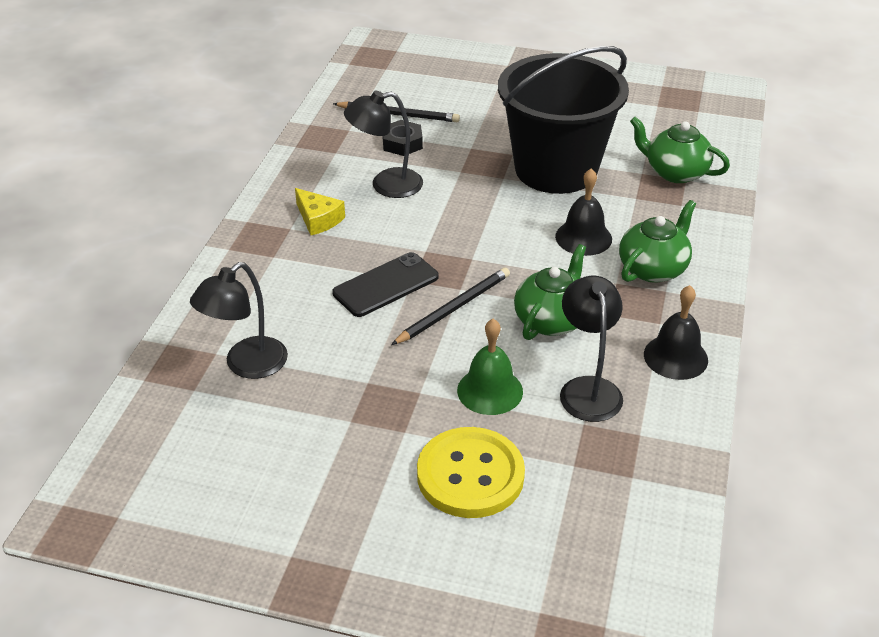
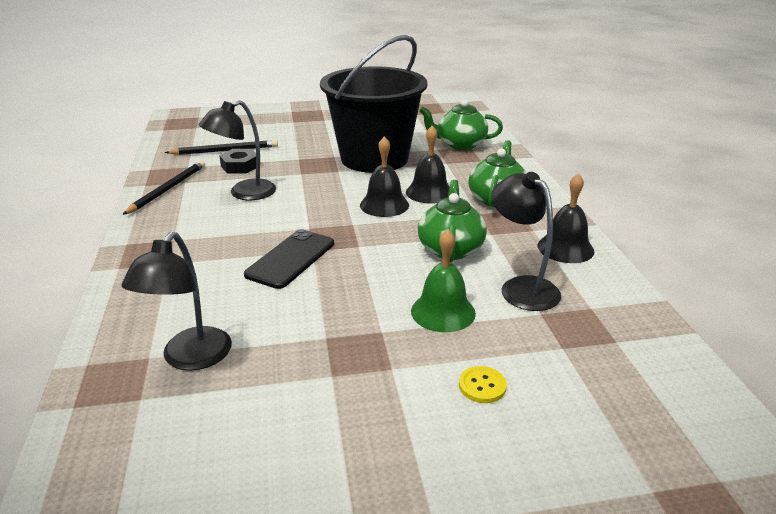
camera: 25 degrees left, 10 degrees down
(318, 219) = (196, 227): yellow cheese -> none
(454, 308) = (363, 260): black pencil -> black pencil (168, 189)
(470, 475) = (482, 386): yellow button -> yellow button, size x0.42
(521, 242) = (384, 205): none -> black bell

